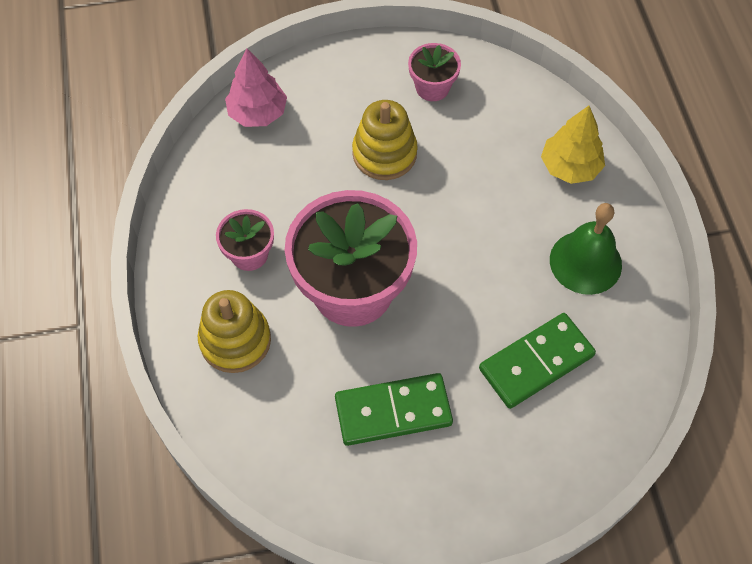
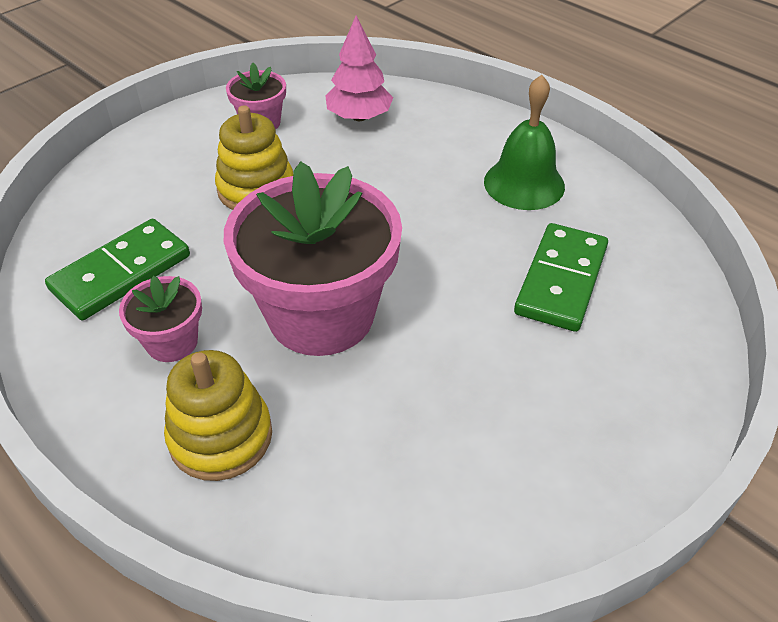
camera: 35 degrees left, 15 degrees down
(258, 113) = (85, 215): pink tree -> pink tree (359, 117)
(393, 411) = (466, 402): green domino -> green domino (121, 273)
(570, 167) = (441, 125): yellow tree -> none

